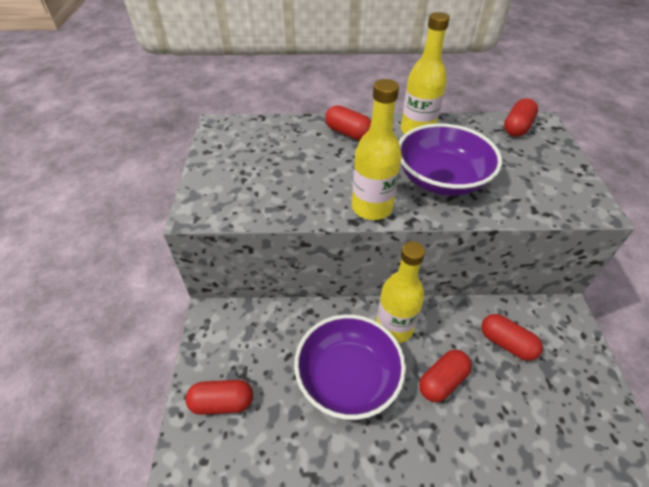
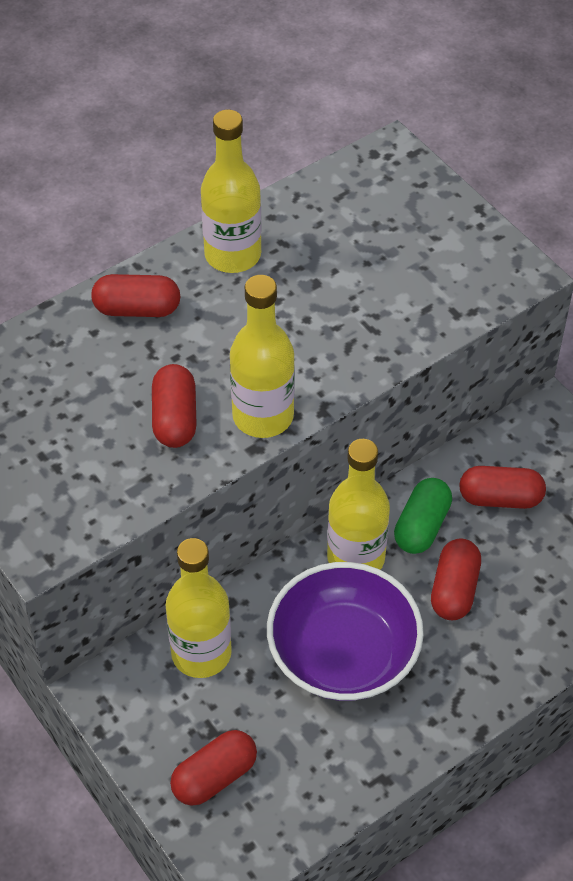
camera: 35 degrees left, 5 degrees up
(273, 328) = (201, 653): none -> yellow bottle
(441, 179) = (319, 324): purple bowl -> none
(445, 332) = (421, 526): none -> green capsule
(517, 127) = (363, 179): red capsule -> red capsule (175, 418)

